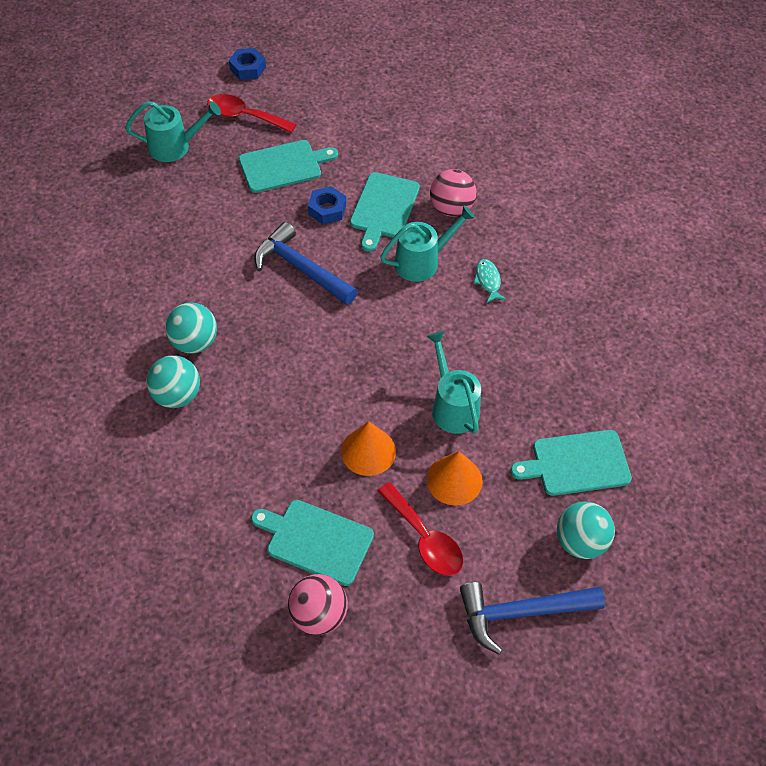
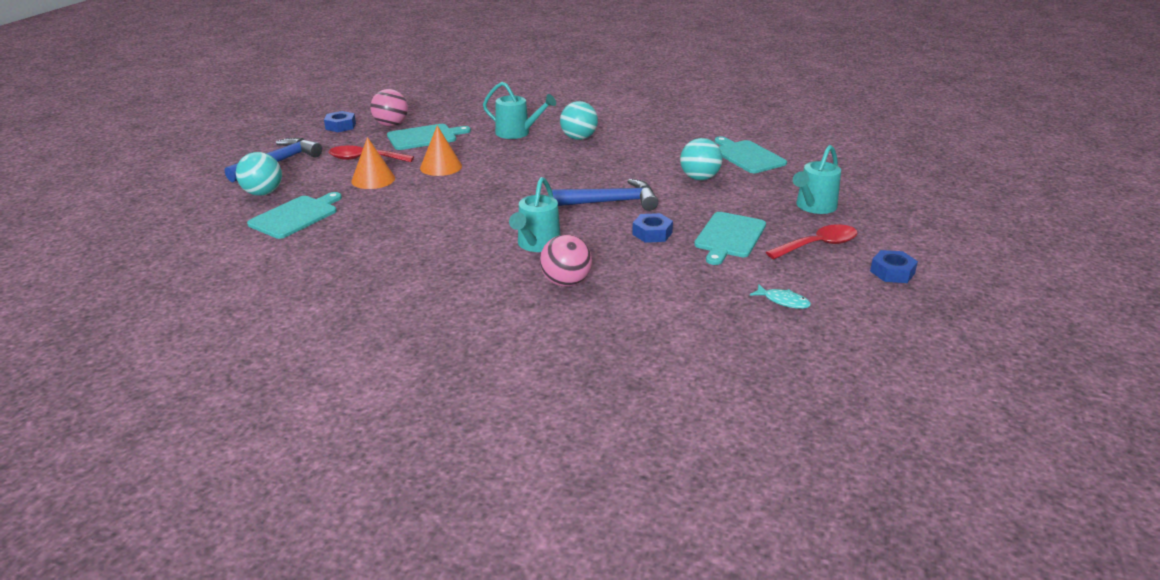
camera: 135 degrees right, 25 degrees down
(194, 342) = (608, 153): turquoise ball -> turquoise ball (699, 178)
(378, 668) = (340, 126): none -> blue nut
(383, 208) = (615, 255): turquoise cutting board -> turquoise cutting board (747, 156)
(452, 407) = (412, 200): turquoise watering can -> turquoise watering can (517, 133)
(488, 280) = (471, 260): turquoise fish -> turquoise fish (783, 301)

